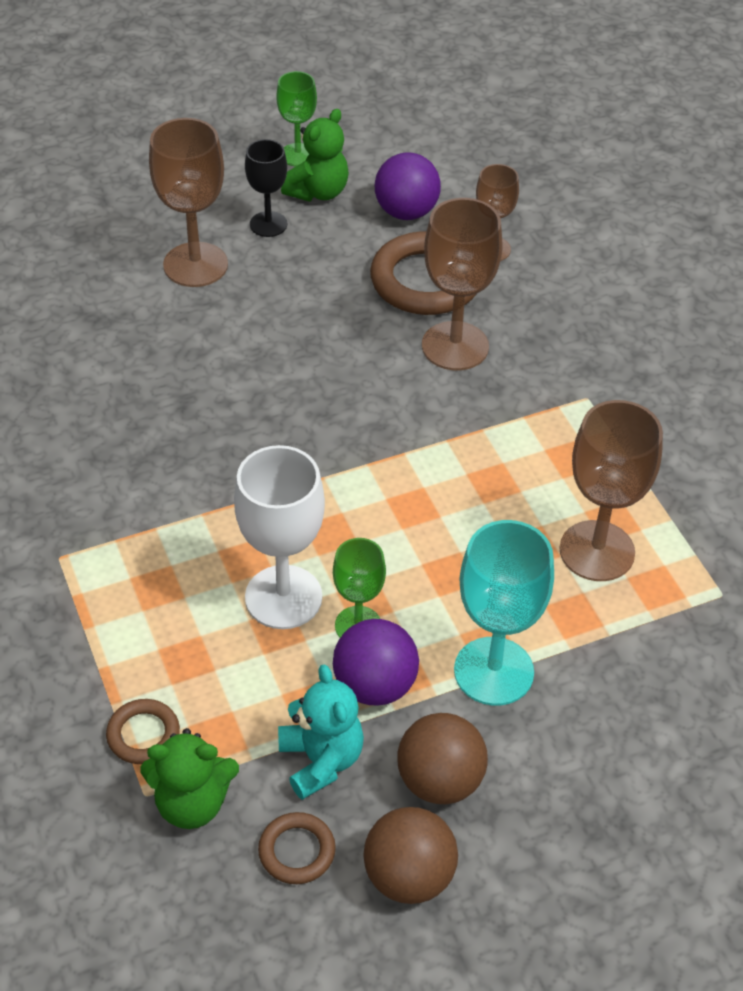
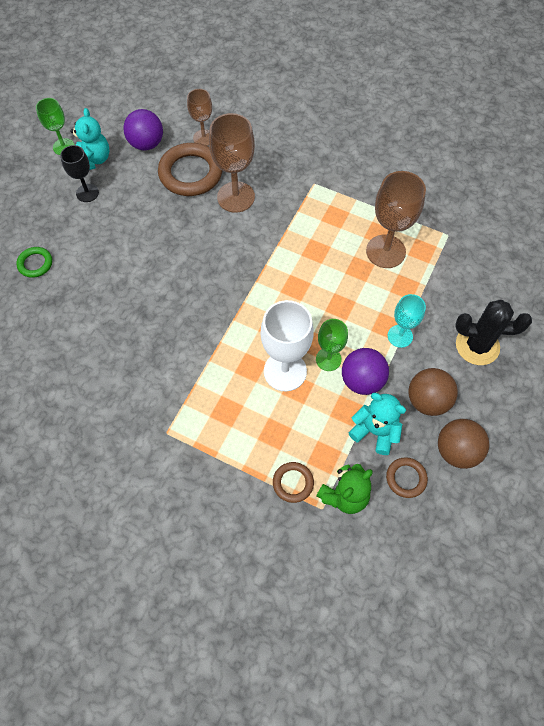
camera: 40 degrees left, 15 degrees up
(120, 265) = (35, 264): none -> green ring
(195, 265) = (73, 238): brown goblet -> none
(318, 192) = (94, 160): green teddy bear -> turquoise teddy bear
(493, 671) = (400, 336): turquoise goblet -> turquoise goblet, size x0.60
(599, 769) = (477, 346): none -> black cactus

